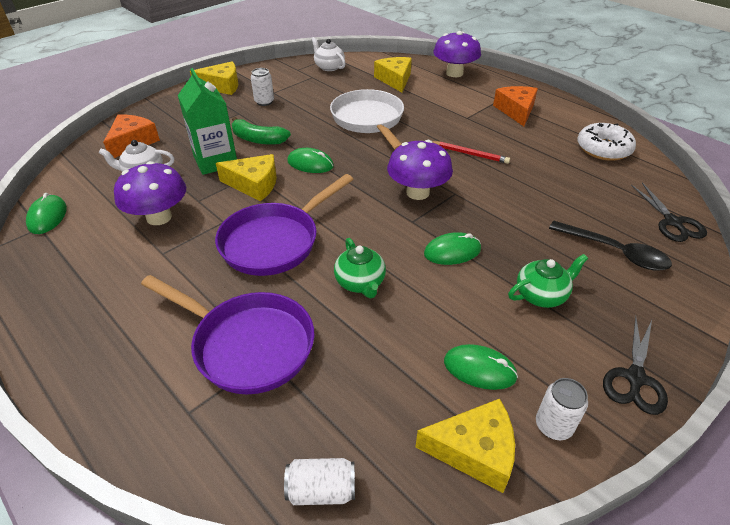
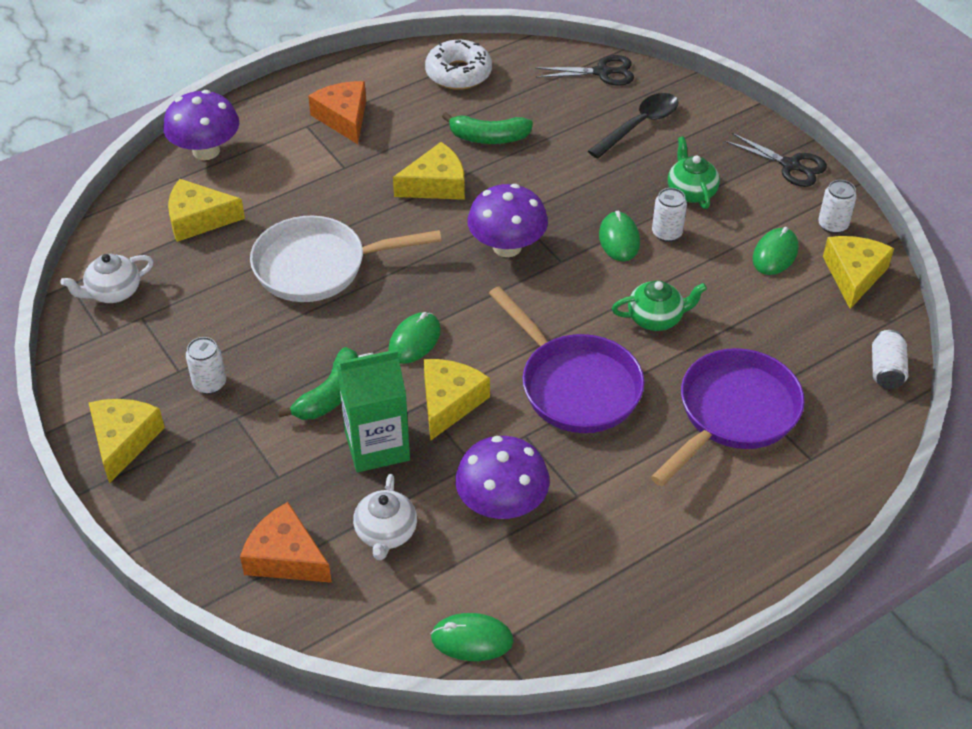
camera: 80 degrees left, 5 degrees up
(470, 154) = (436, 185): red pencil -> yellow cheese
(474, 282) = (667, 233): none -> white can
(516, 111) = (343, 118): orange cheese -> orange cheese turned 60 degrees clockwise
(537, 171) = (488, 138): none -> green banana

